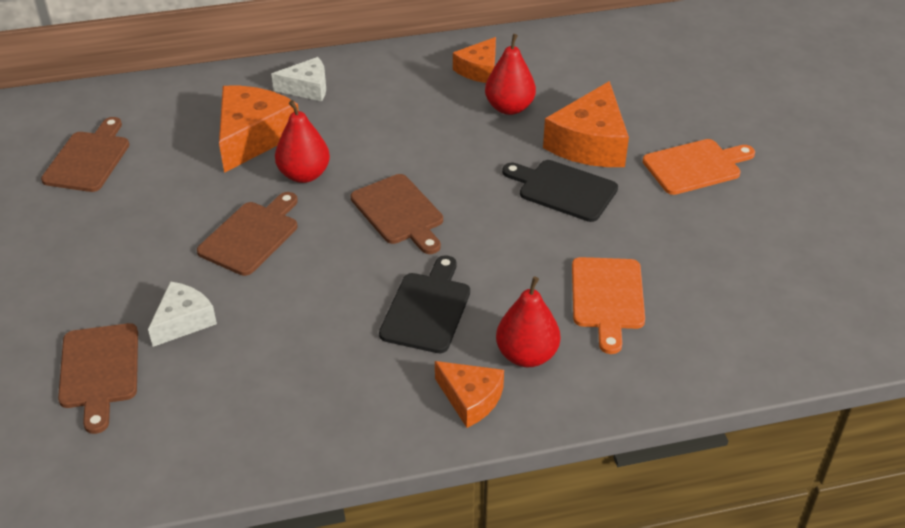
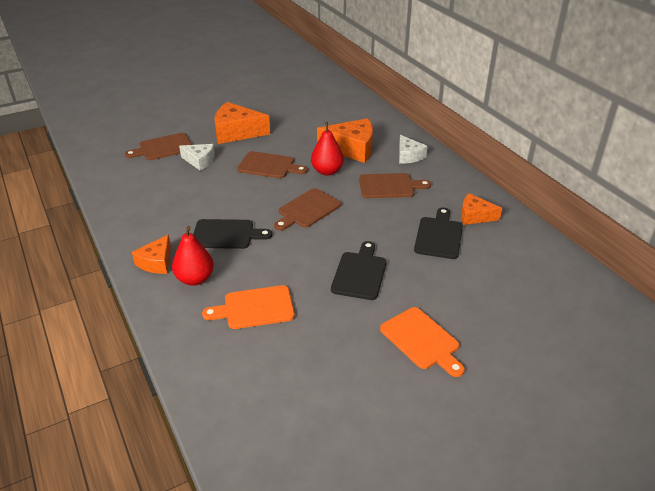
camera: 75 degrees right, 5 degrees down
(89, 159) = (310, 109): brown cutting board -> brown cutting board (389, 186)
(509, 108) = (439, 236): red pear -> black cutting board
(590, 143) = (419, 279): orange cheese -> orange cheese (236, 132)

